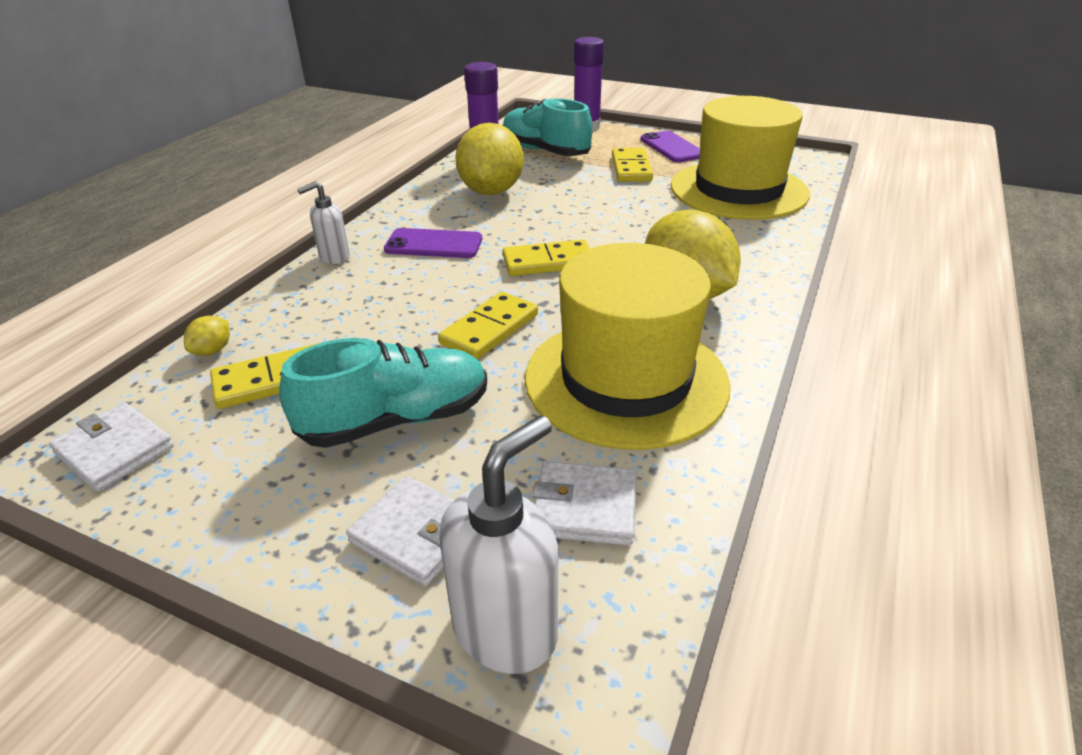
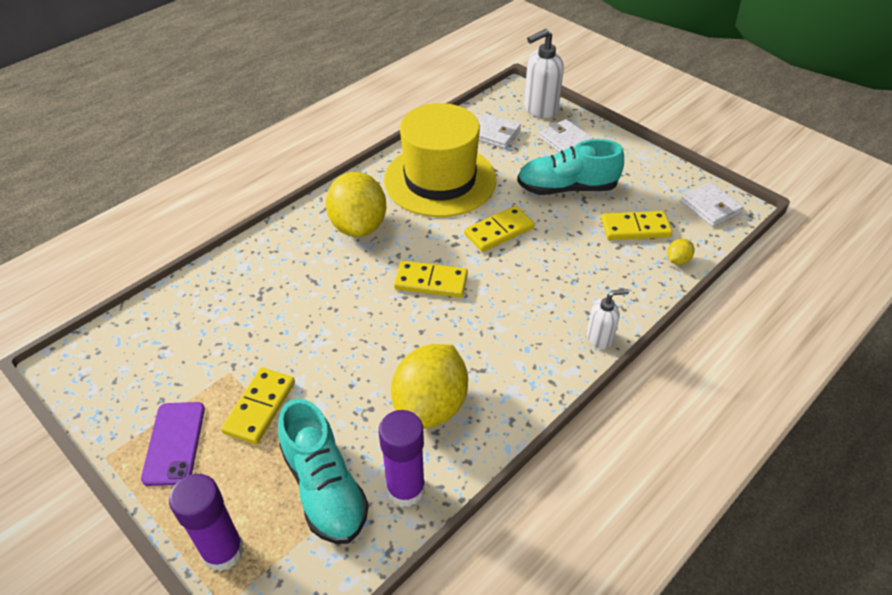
camera: 160 degrees left, 10 degrees up
(433, 244) = (513, 330): purple phone -> none
(738, 190) = (200, 331): yellow hat -> none

